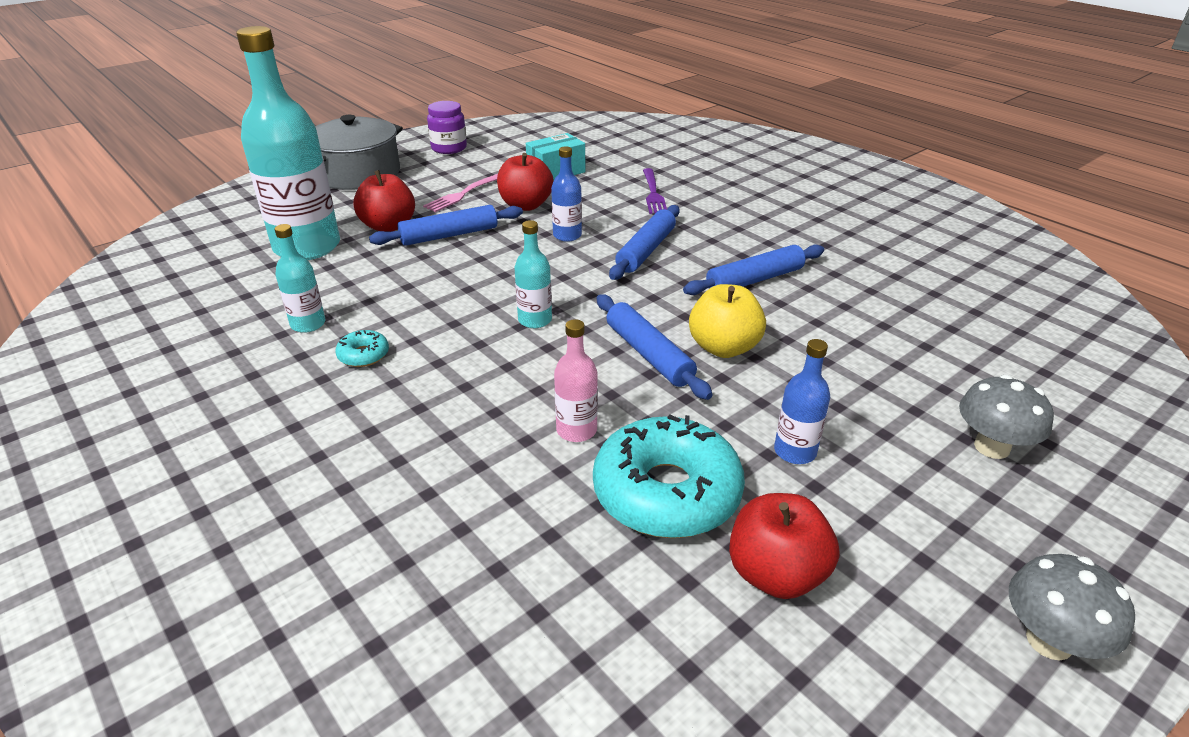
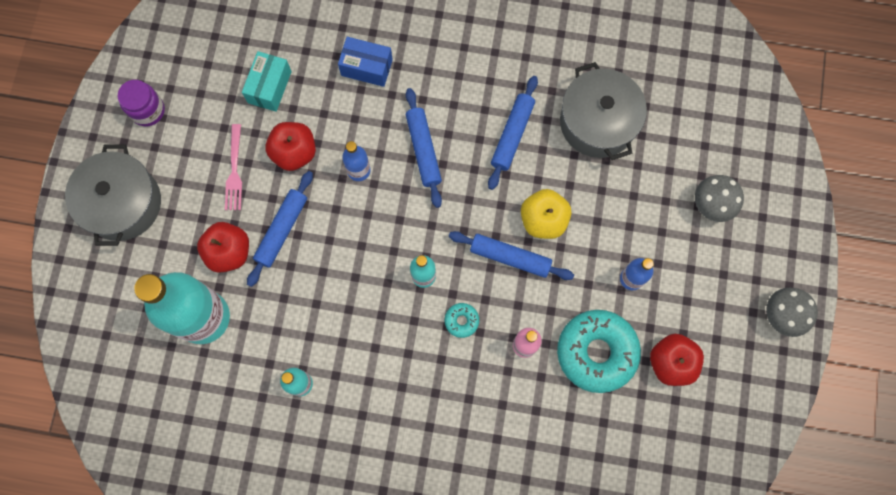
camera: 40 degrees left, 40 degrees up
(363, 355) = (362, 381): turquoise donut -> turquoise donut (461, 321)
(653, 193) = (366, 67): purple fork -> blue box
(872, 313) = (598, 122): none -> grey pot

